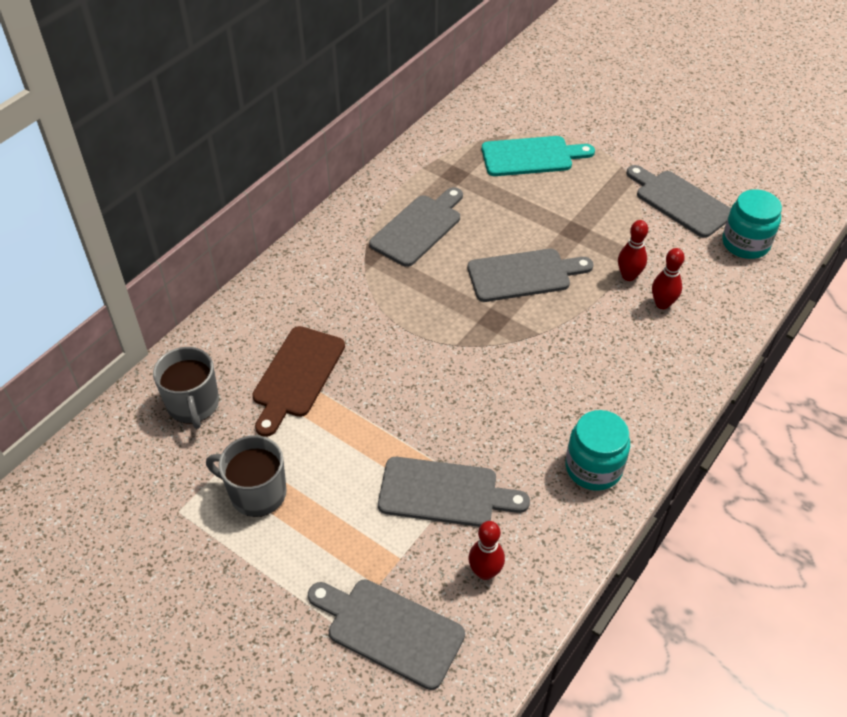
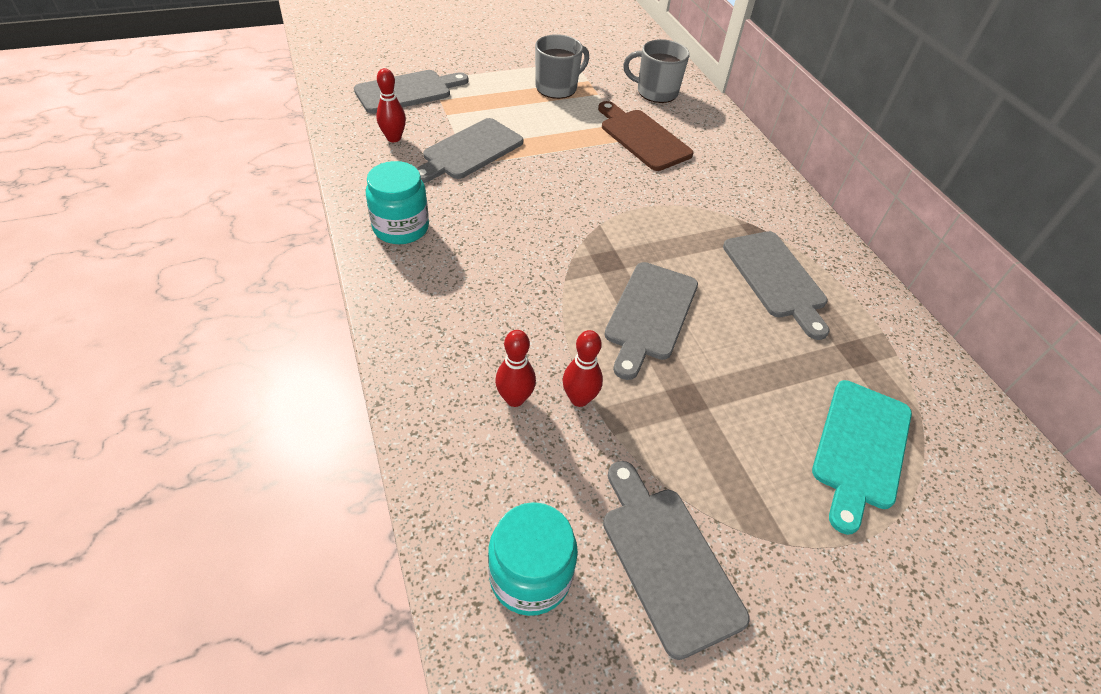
camera: 120 degrees right, 0 degrees up
(680, 202) = (667, 560): grey cutting board -> grey cutting board turned 105 degrees counterclockwise

